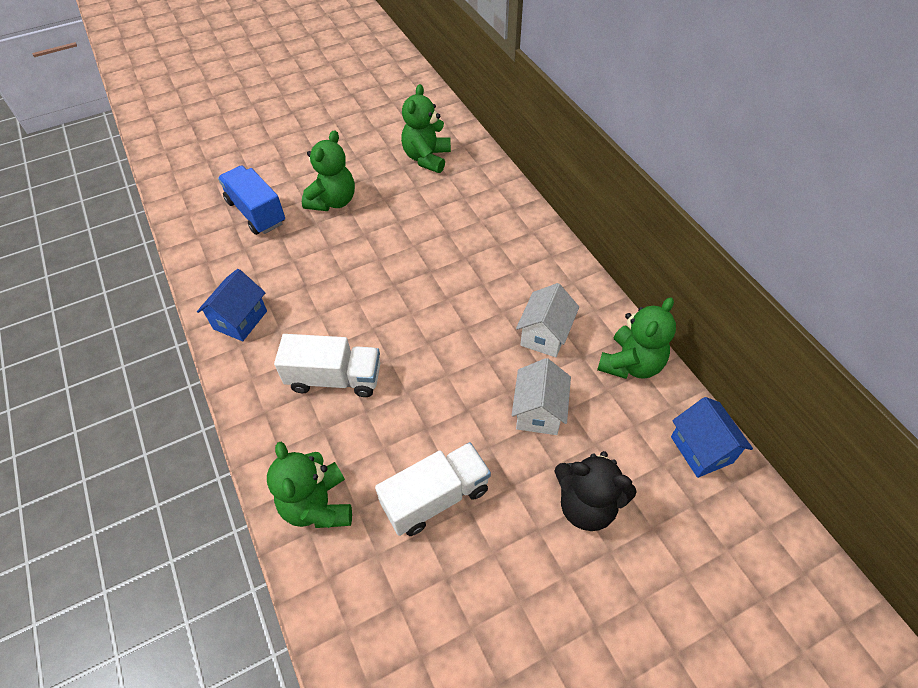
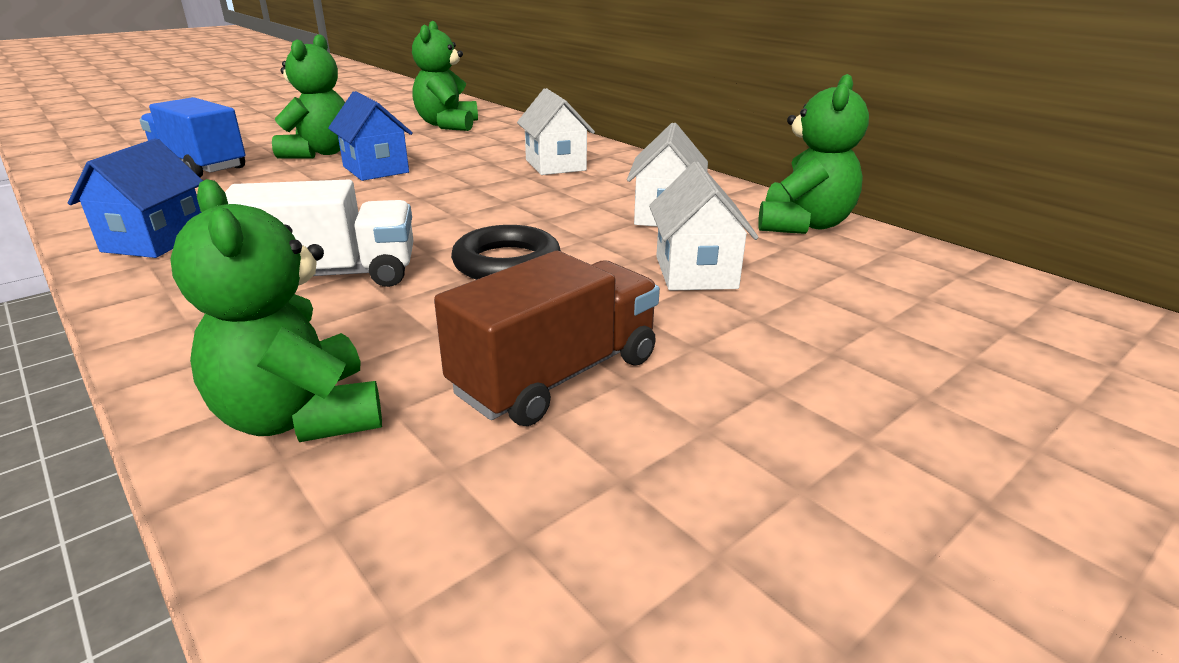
camera: 15 degrees left, 25 degrees down
(432, 381) = (507, 263): none -> black ring
(436, 498) = (557, 376): white truck -> brown truck
(491, 244) = (555, 165): none -> white house
(586, 505) = (840, 349): black teddy bear -> none
(701, 449) = (967, 279): blue house -> blue house (376, 169)

